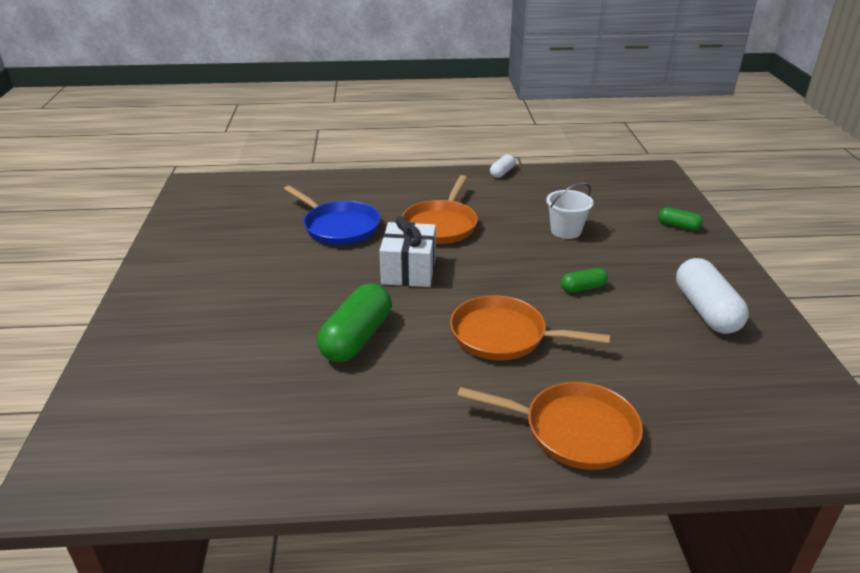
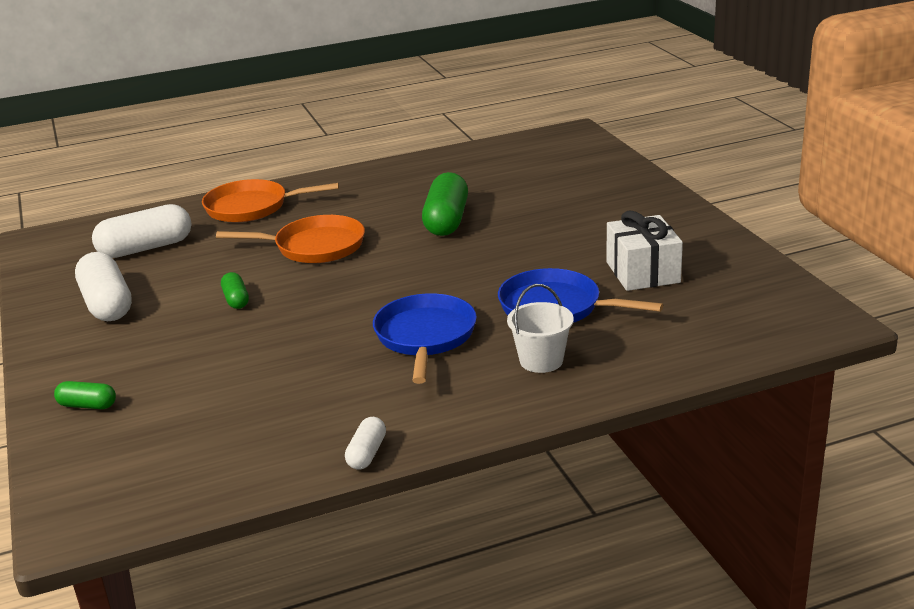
camera: 165 degrees right, 5 degrees down
(409, 270) = (434, 279): white gift -> white gift (643, 272)
(441, 225) = (425, 337): orange pan -> blue pan
(566, 231) = (253, 364): white bucket -> white bucket (541, 360)
(583, 288) = (236, 300): green capsule -> green capsule turned 75 degrees counterclockwise
(696, 384) = (146, 248): none -> white capsule

